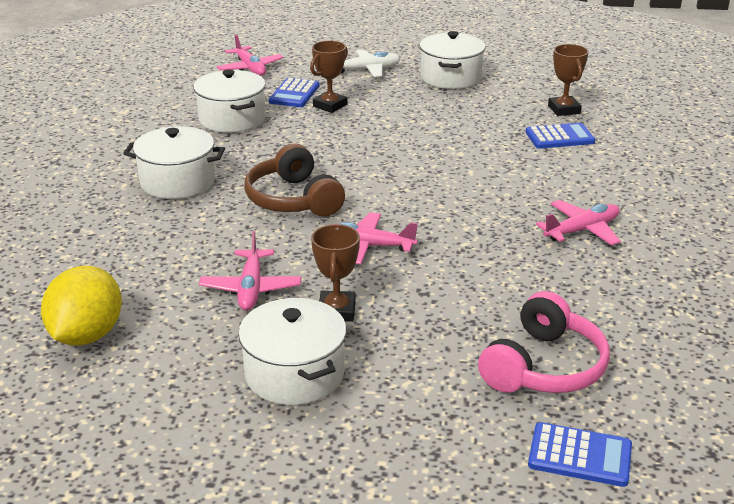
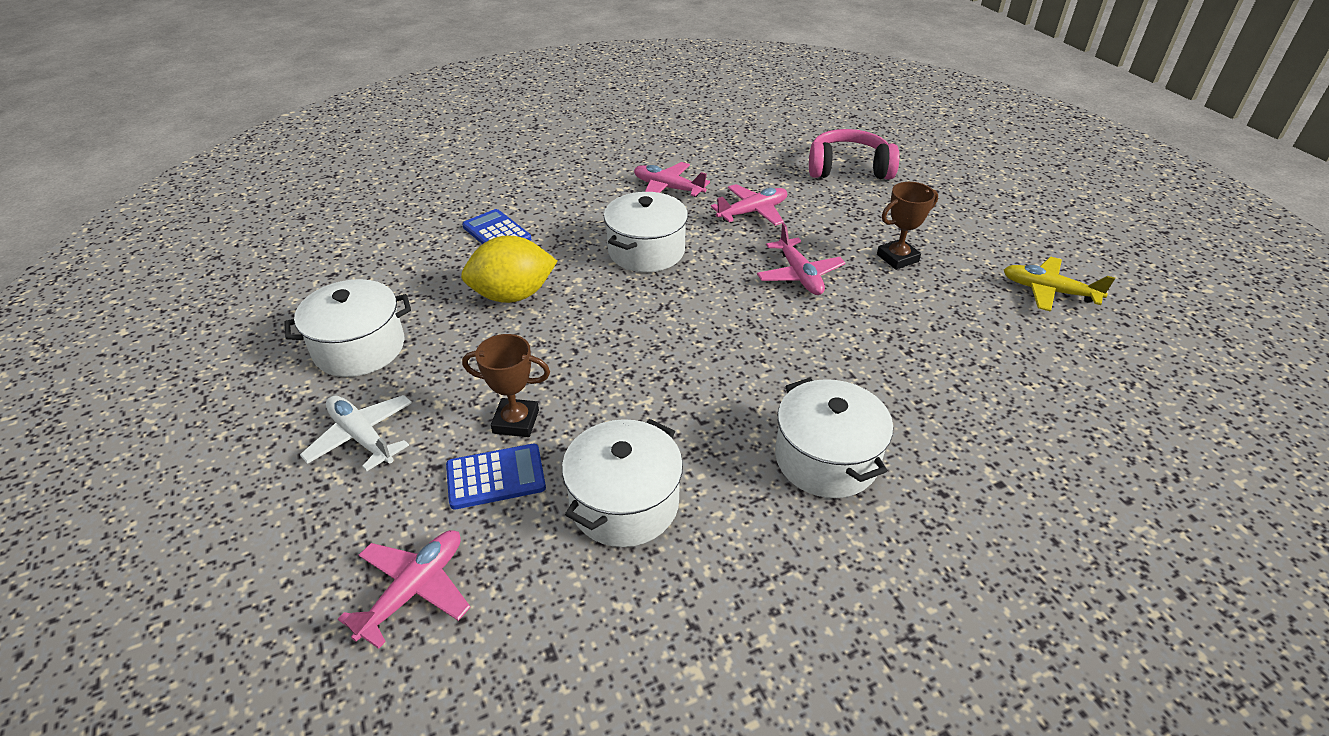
camera: 120 degrees left, 10 degrees up
(87, 335) = (1094, 367): yellow lemon -> yellow lemon (513, 295)
(189, 376) = (1048, 291): none -> yellow plane
(251, 288) = (927, 310): pink plane -> pink plane (752, 212)
(293, 199) = (771, 349): brown headphones -> none
(294, 374) = (980, 249): white pot -> white pot (646, 251)
(564, 109) = (422, 245): brown trophy -> none
(580, 455) = (905, 145): blue calculator -> none

